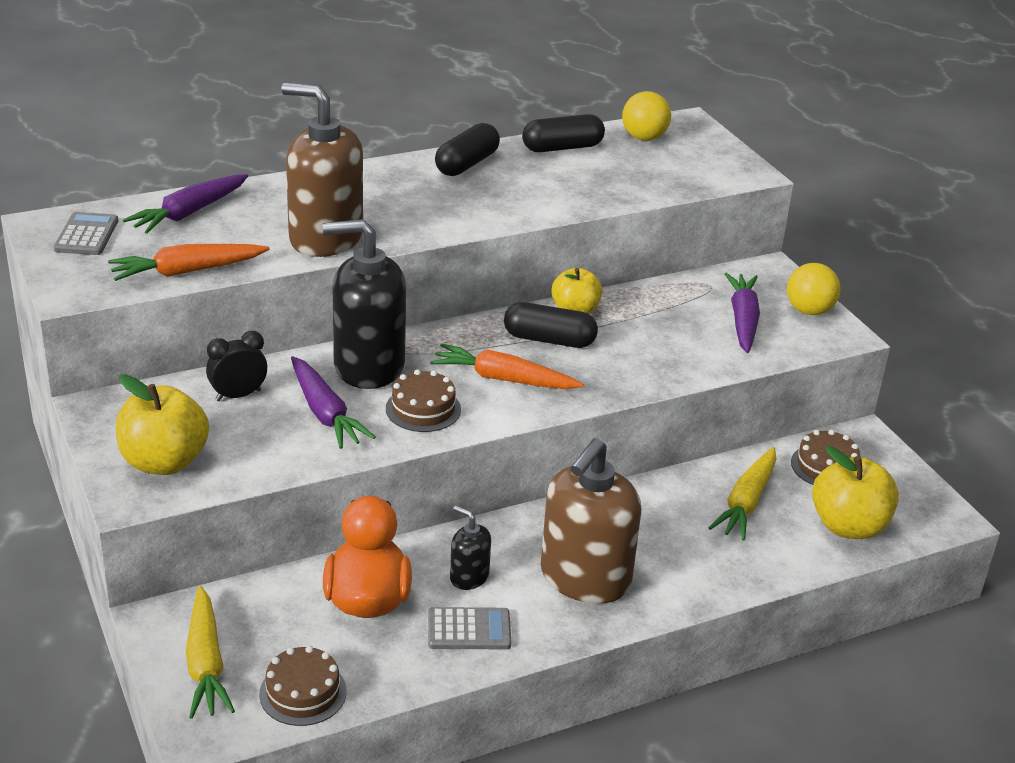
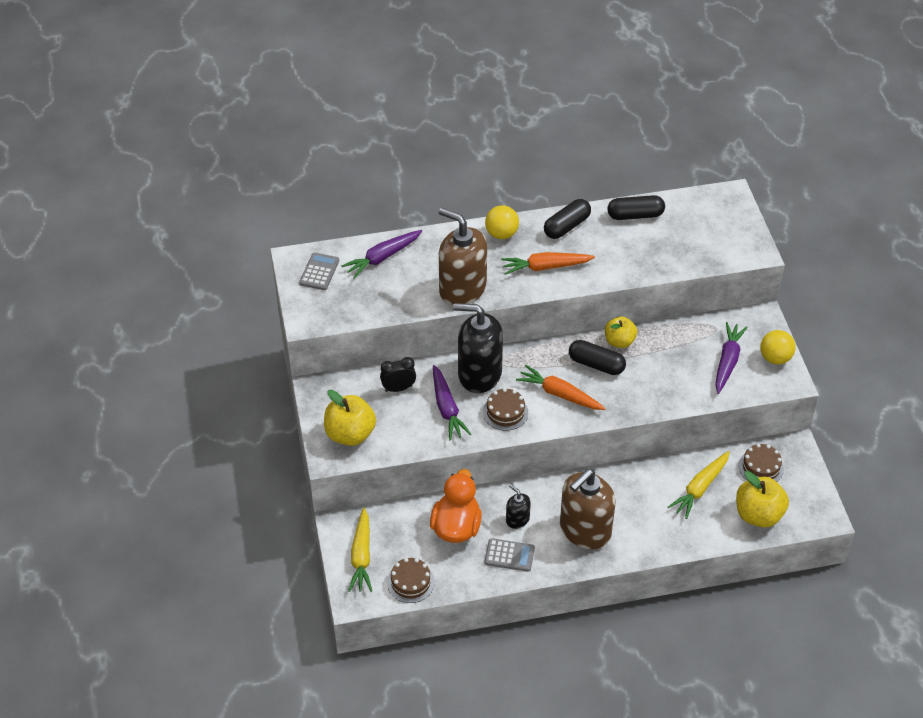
camera: 15 degrees right, 15 degrees up
(187, 271) = (375, 310): orange carrot -> orange carrot (545, 267)
(644, 138) = (694, 209): yellow ball -> yellow ball (501, 234)

